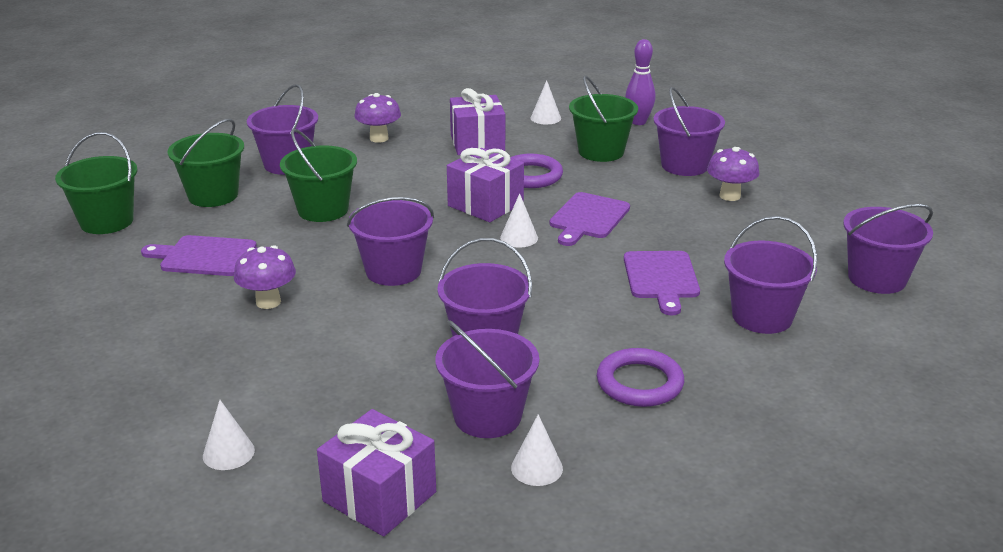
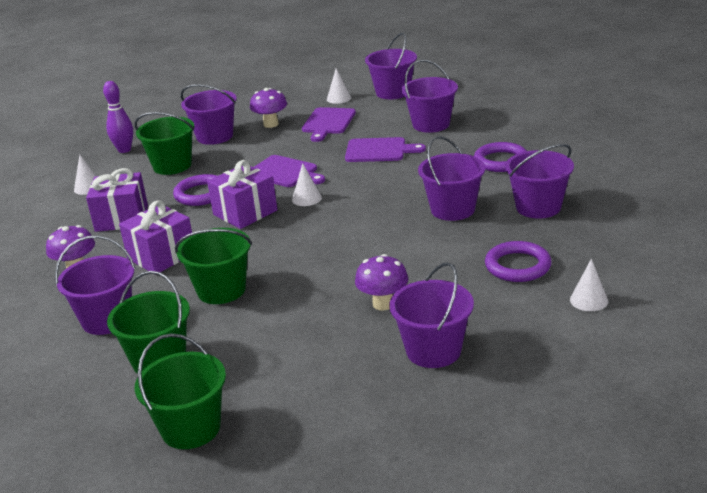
camera: 80 degrees left, 0 degrees up
(204, 256) = (292, 349): purple cutting board -> purple cutting board (328, 123)
(327, 395) = (517, 266): none -> purple ring
(379, 496) = (624, 240): purple gift -> purple gift (161, 256)
(393, 271) = (345, 249): purple bucket -> purple bucket (433, 350)
(537, 468) = (587, 192): white cone -> white cone (339, 98)

